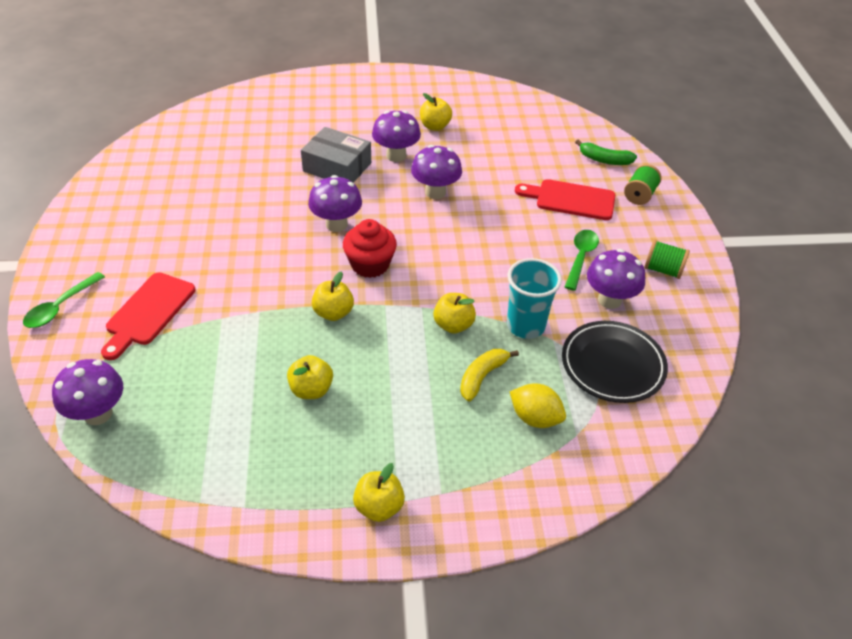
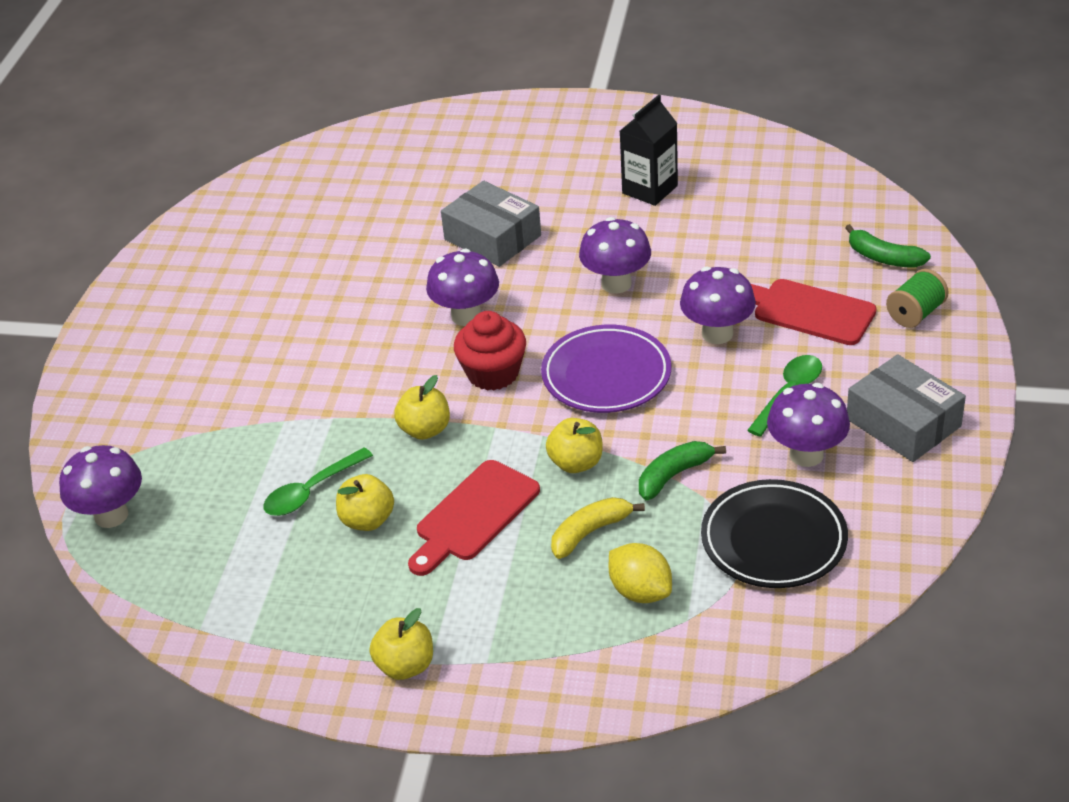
camera: 20 degrees right, 5 degrees down
(60, 307) = (98, 386): green spoon -> green spoon (311, 491)
(148, 312) = (198, 404): red cutting board -> red cutting board (474, 515)
(396, 155) = (579, 228): purple mushroom -> purple mushroom (717, 334)
(435, 126) = (650, 189): yellow apple -> black carton
(452, 258) = (606, 375): none -> purple plate
(525, 326) = (673, 475): turquoise cup -> green banana
(663, 270) = (903, 422): green spool -> grey box

